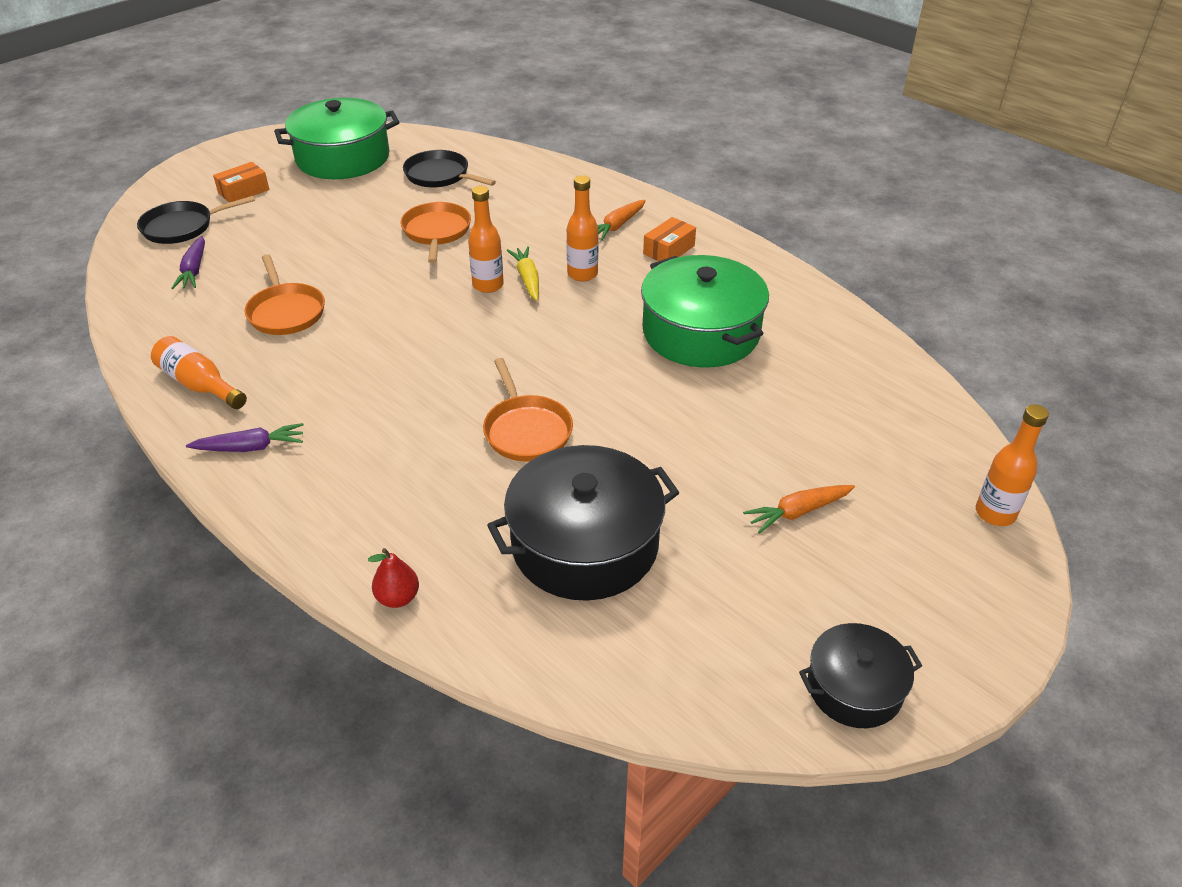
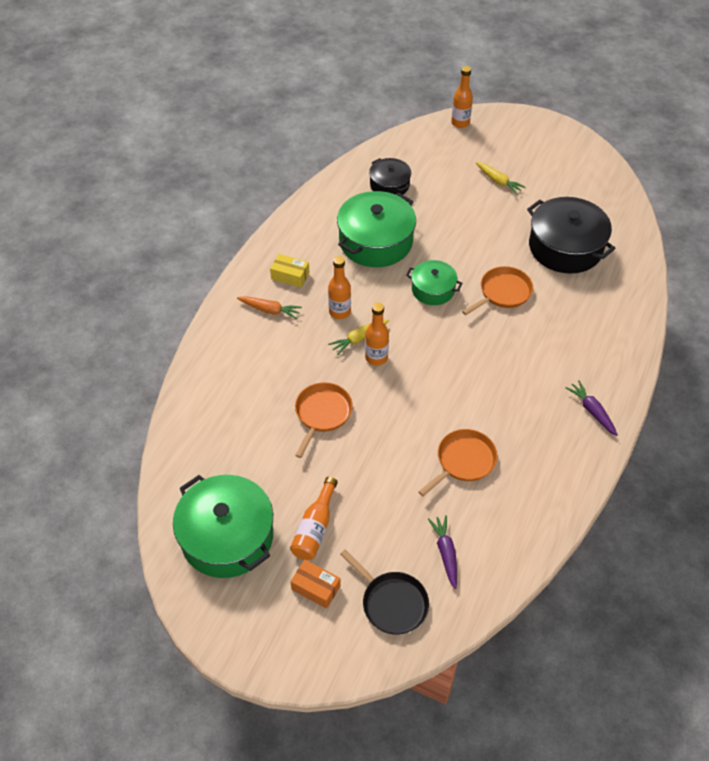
camera: 110 degrees left, 10 degrees up
(194, 270) = (445, 553): purple carrot -> purple carrot turned 75 degrees counterclockwise
(200, 385) = (560, 469): orange bottle -> orange bottle (315, 528)
(398, 598) = (640, 302): red pear -> none
(436, 232) = (322, 414): orange pan -> orange pan turned 135 degrees clockwise
(440, 175) = (234, 446): black pan -> none
(575, 361) = (433, 289): none -> green pot
(669, 250) = (290, 276): orange box -> yellow box
(798, 512) = (498, 181): orange carrot -> yellow carrot
(854, 688) = (583, 153): black pot -> black pot (389, 185)

